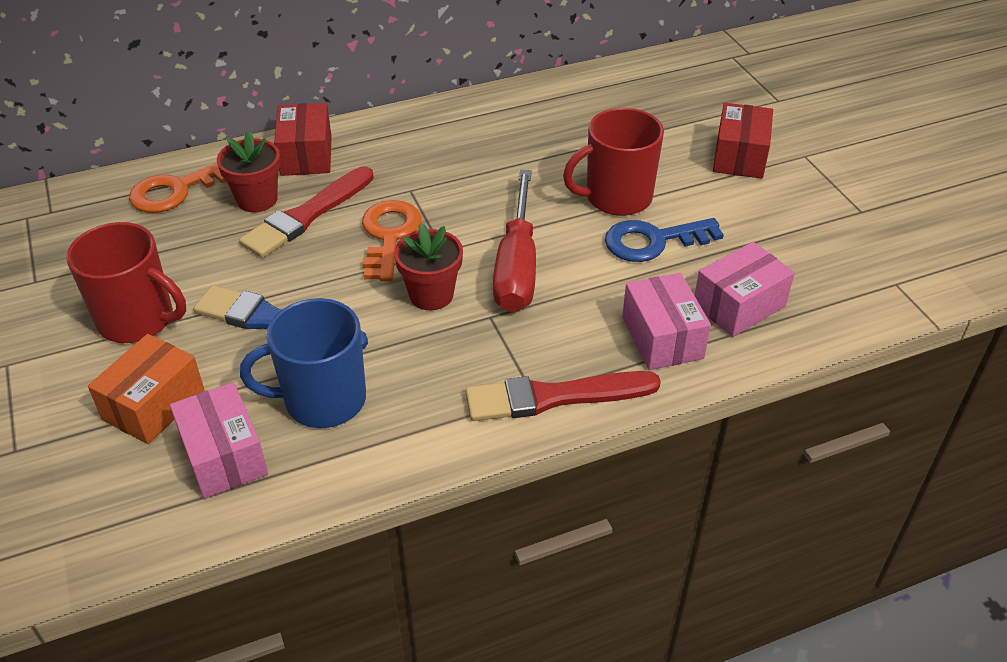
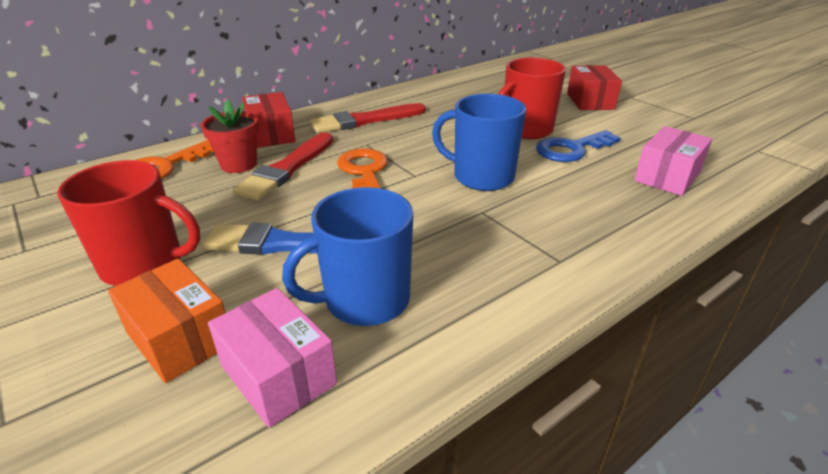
camera: 15 degrees left, 10 degrees down
(154, 405) = (180, 338): orange box -> orange box turned 60 degrees counterclockwise
(431, 295) = (423, 204): red flower pot -> none
(517, 266) = (481, 177): red screwdriver -> blue mug
(555, 397) = (579, 259): red brush -> red brush (365, 120)
(662, 338) = (630, 204): pink box -> none

